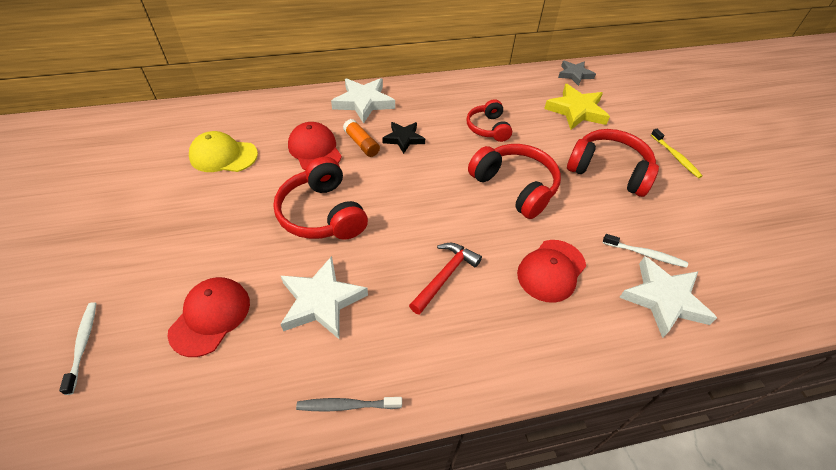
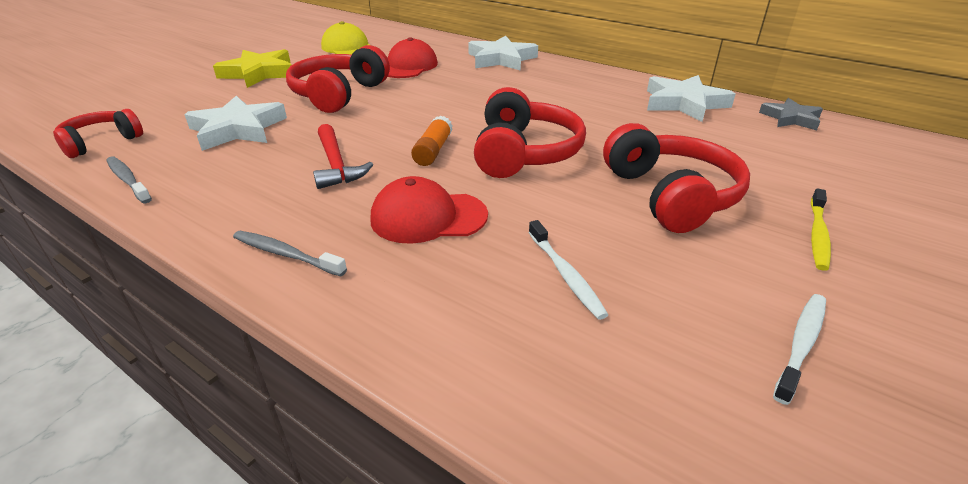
camera: 50 degrees right, 15 degrees down
(83, 345) = (118, 82): white toothbrush -> white toothbrush (801, 344)
(210, 317) = (179, 103): red cap -> none
(361, 144) = (448, 76): orange glue stick -> orange glue stick (433, 150)
(403, 139) = (488, 86): black star -> none
(445, 276) = (336, 165): red hammer -> red hammer turned 75 degrees clockwise
(488, 128) = (585, 111): red headphones -> red headphones (101, 142)
(539, 354) = (286, 254): none -> grey toothbrush
(576, 111) = (729, 141): yellow star -> yellow star (259, 73)
(664, 299) = (502, 320): white star -> white star (684, 103)

